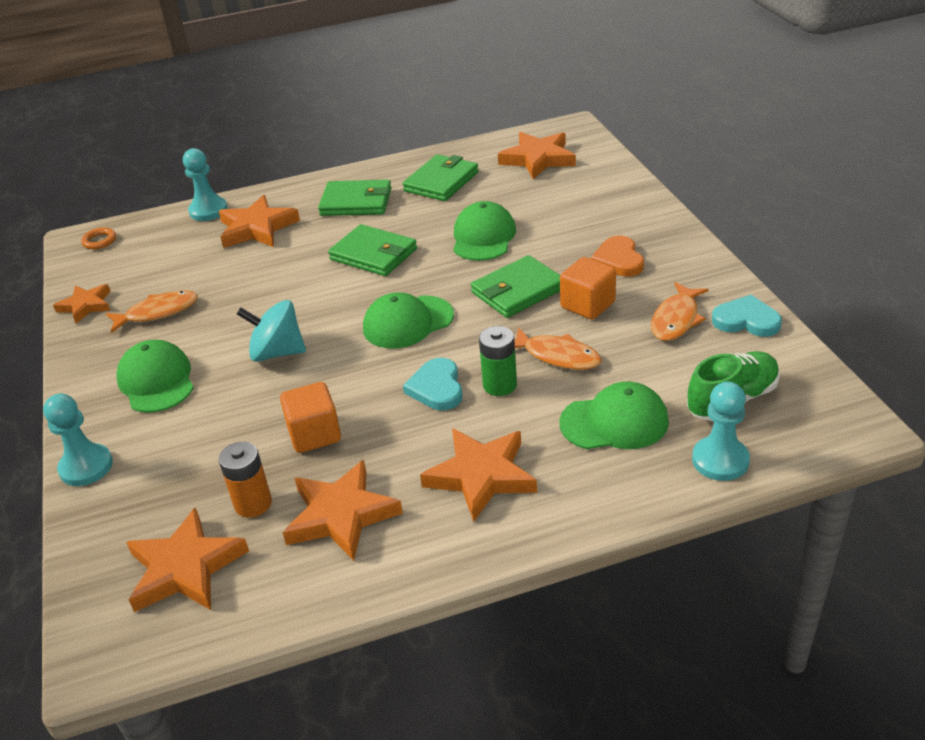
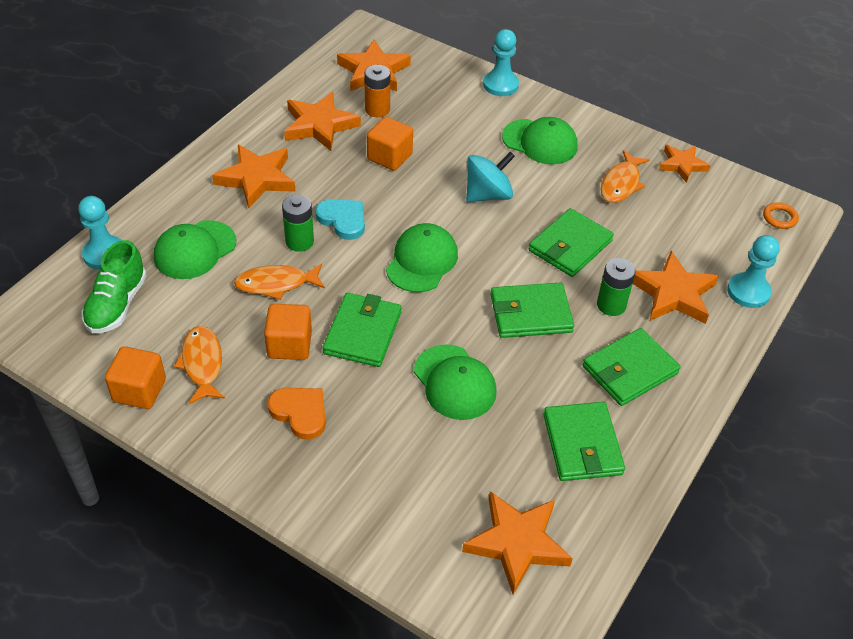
camera: 135 degrees right, 10 degrees up
(275, 285) = (570, 246): none -> green wallet
(310, 238) = (611, 305): none -> green battery
(746, 320) = (139, 390): turquoise heart -> orange cube

